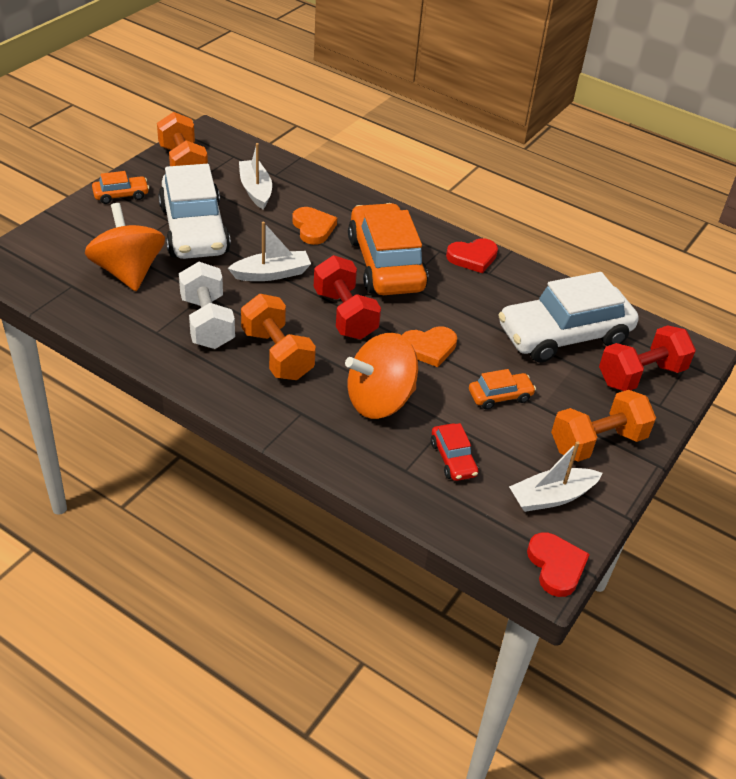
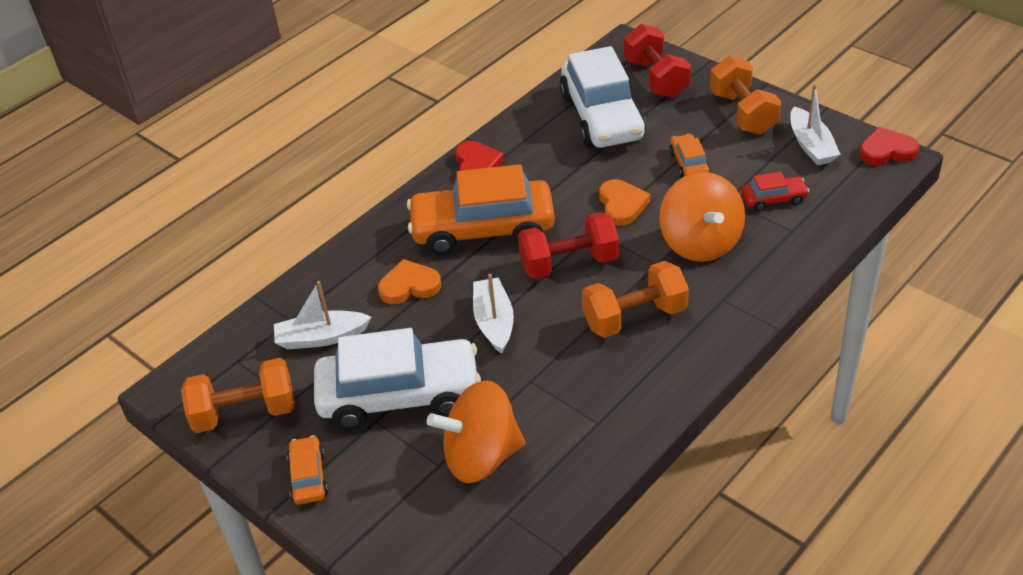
camera: 75 degrees left, 0 degrees up
(207, 323) = (581, 377): white dumbbell -> none

